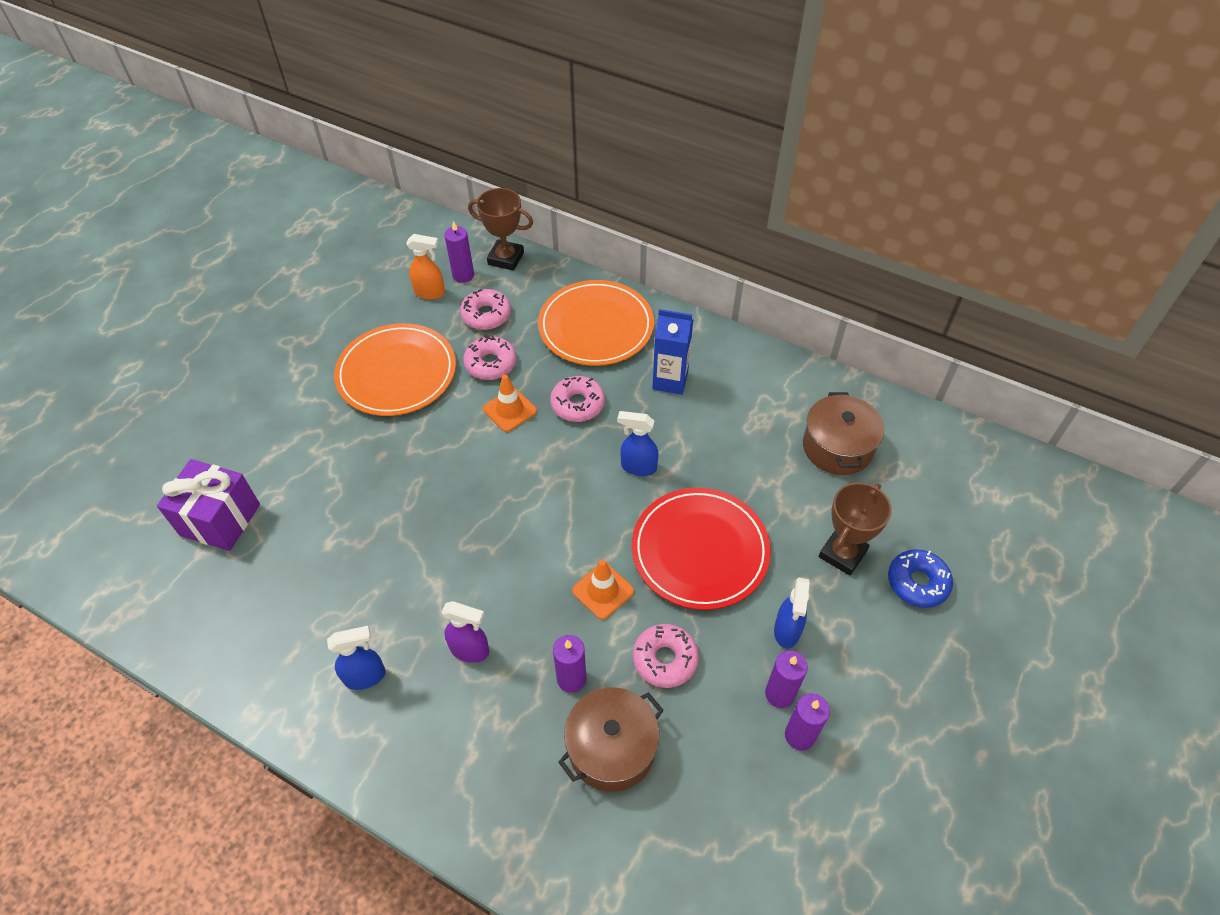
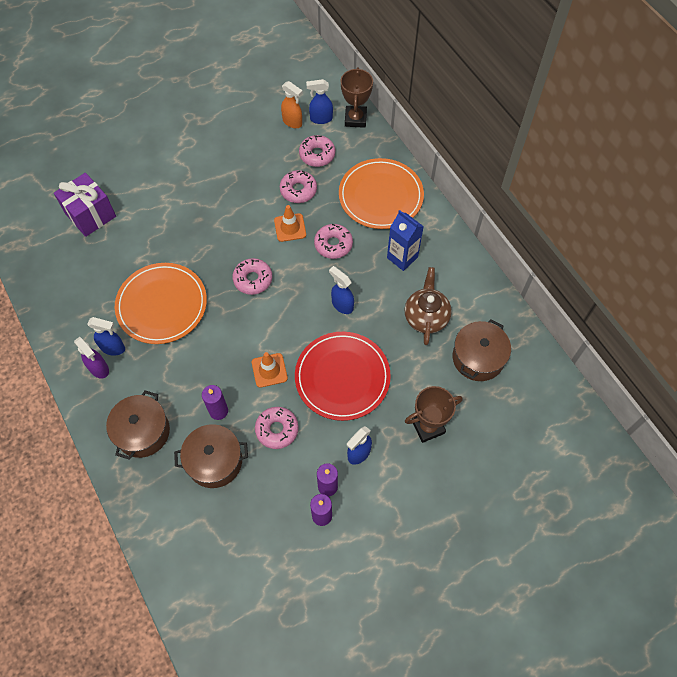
camera: 30 degrees right, 10 degrees up
(397, 373) = (239, 169): orange plate -> orange plate (162, 305)
(463, 275) = (320, 119): purple candle -> blue spray bottle
(470, 650) = (175, 364): purple spray bottle -> purple spray bottle (99, 369)
(483, 767) = (142, 432): none -> brown pot
(504, 492) = (253, 279): none -> pink donut
(506, 258) = (355, 119): brown trophy -> brown trophy turned 45 degrees clockwise
(746, 432) = (426, 317): none -> brown teapot
(917, 583) = (461, 470): blue donut -> none

